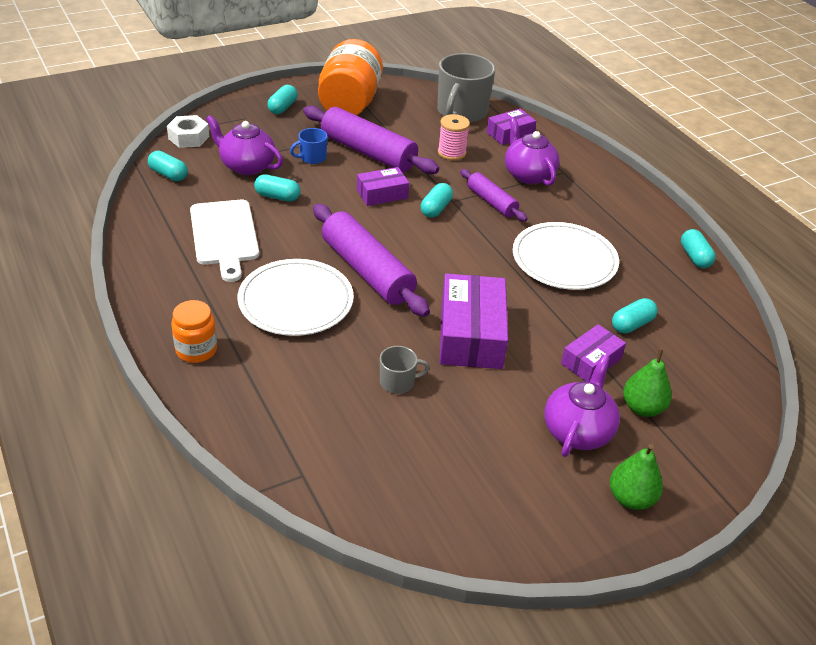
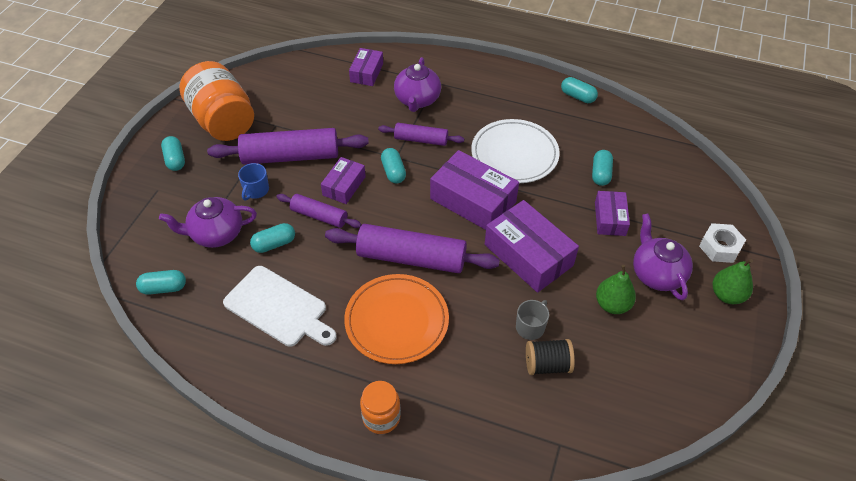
camera: 40 degrees left, 10 degrees up
(188, 137) = (134, 241): white nut -> white nut (719, 247)
(296, 302) = (396, 321): white plate -> orange plate
(335, 200) = (319, 216): none -> purple rolling pin
(374, 416) = (547, 365): none -> black spool
(451, 153) = (348, 116): pink spool -> none
(461, 112) = (312, 75): grey mug -> none
(476, 267) = (473, 200): none -> purple box
(528, 175) = (417, 100): purple teapot -> purple teapot turned 105 degrees counterclockwise
(642, 408) = (668, 229): green pear -> green pear (612, 304)

